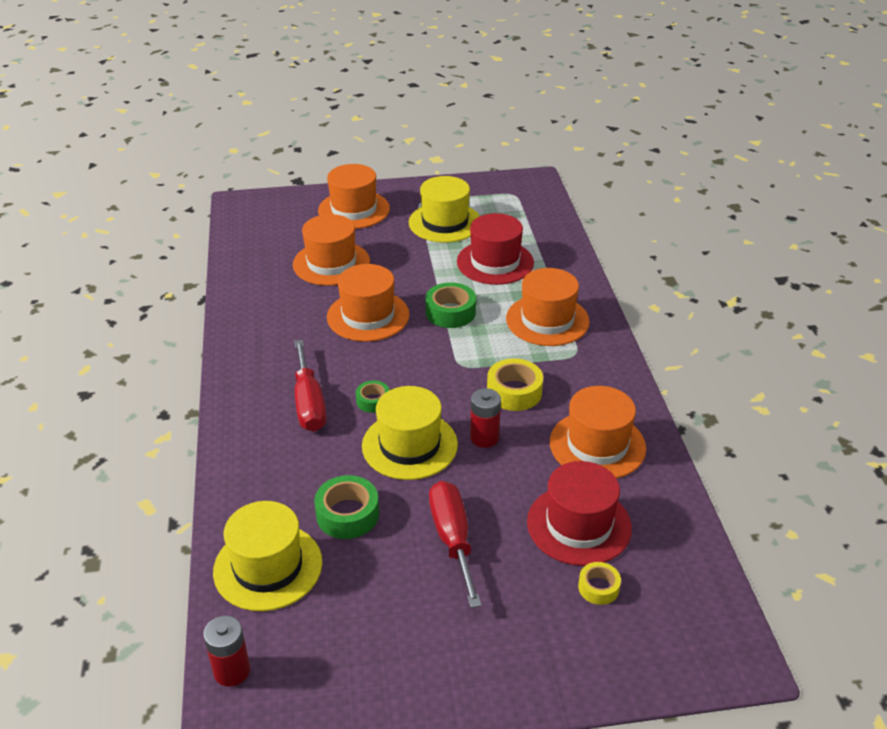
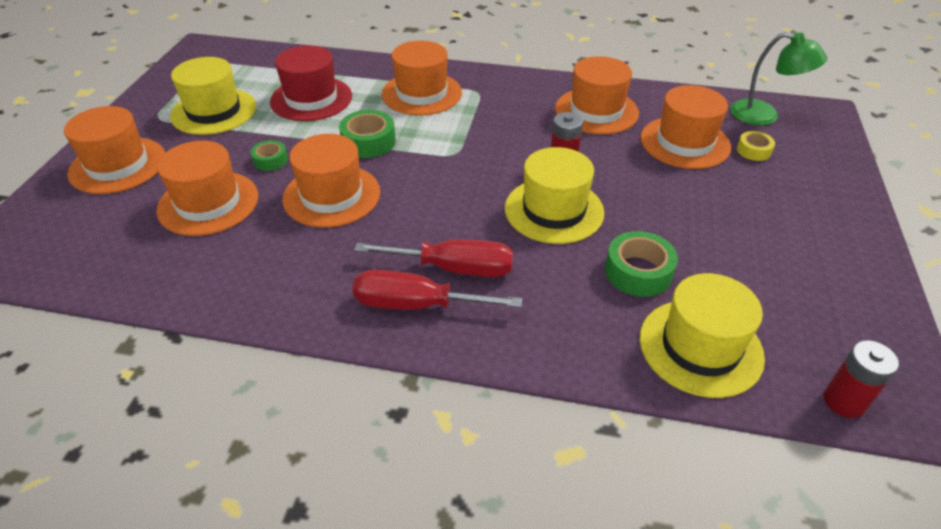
camera: 70 degrees left, 5 degrees up
(373, 401) = (475, 220): green tape -> green tape (270, 160)
(452, 539) = (687, 211): red screwdriver -> red screwdriver (416, 305)
(514, 392) = (509, 134): yellow tape -> none
(579, 525) = (685, 142): red hat -> orange hat
(687, 594) = (764, 115): none -> green lamp

